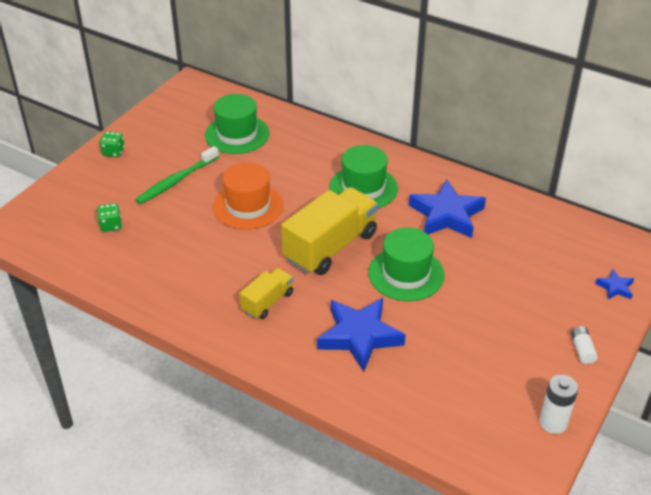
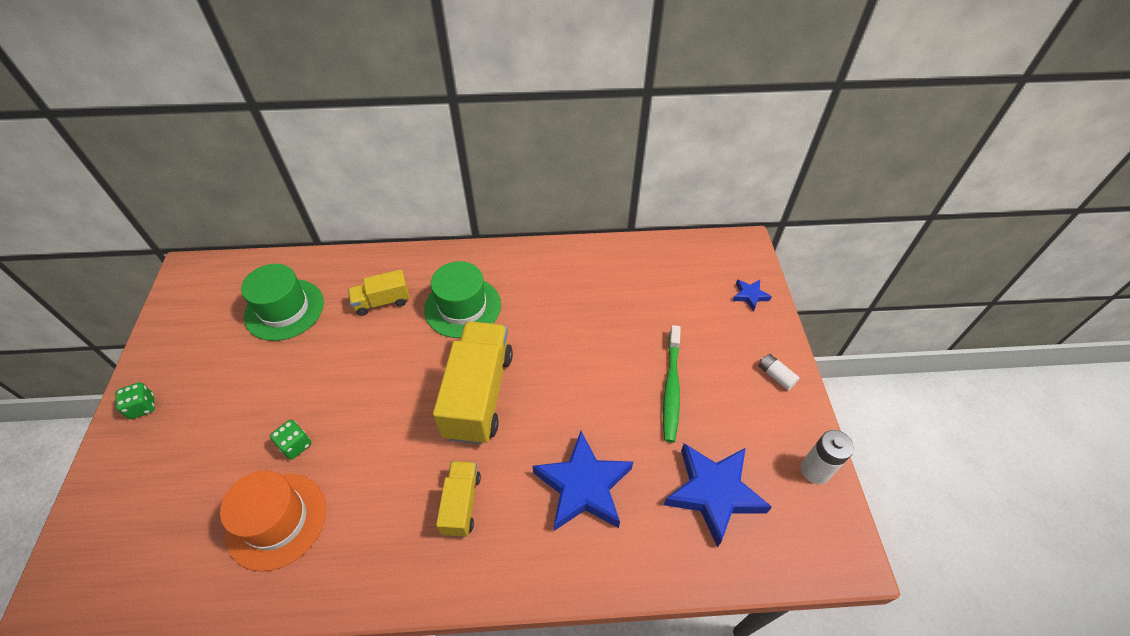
camera: 35 degrees left, 10 degrees up
(111, 225) = (203, 512): green dice -> green dice (295, 445)
(176, 181) = (250, 405): green toothbrush -> green toothbrush (671, 388)
(248, 206) = (356, 392): orange hat -> orange hat (276, 520)
(307, 159) = (382, 302): none -> yellow truck
(406, 274) = (573, 383): green hat -> none
(446, 215) = (561, 297): blue star -> blue star (713, 493)

